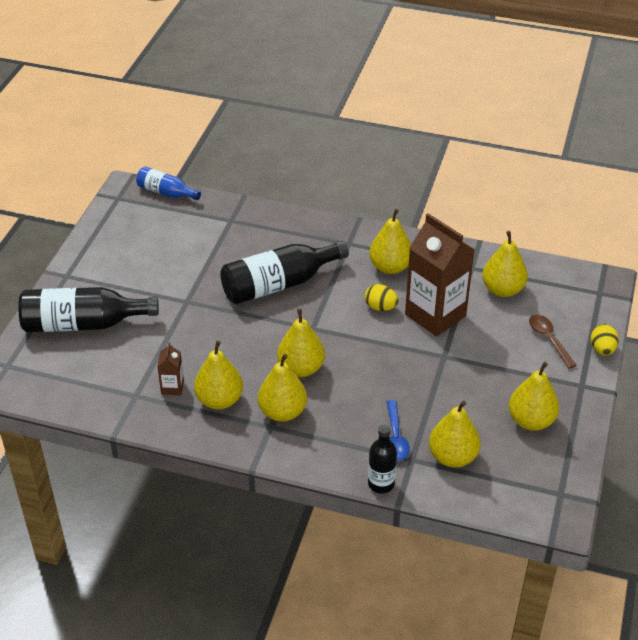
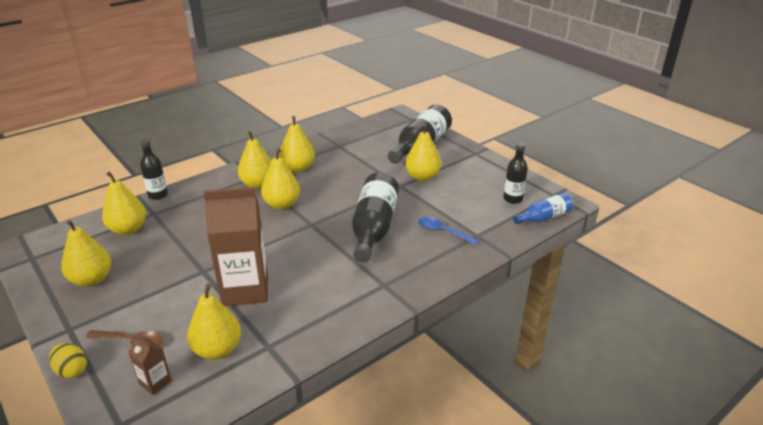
camera: 125 degrees right, 10 degrees down
(148, 219) = (513, 199): none -> black bottle
(172, 387) = (329, 157): brown carton -> brown carton (155, 382)
(380, 307) = (290, 265): yellow egg -> none
(390, 267) = (328, 294): yellow pear -> yellow pear (422, 177)
(395, 437) = (176, 215): blue spoon -> blue spoon (443, 232)

